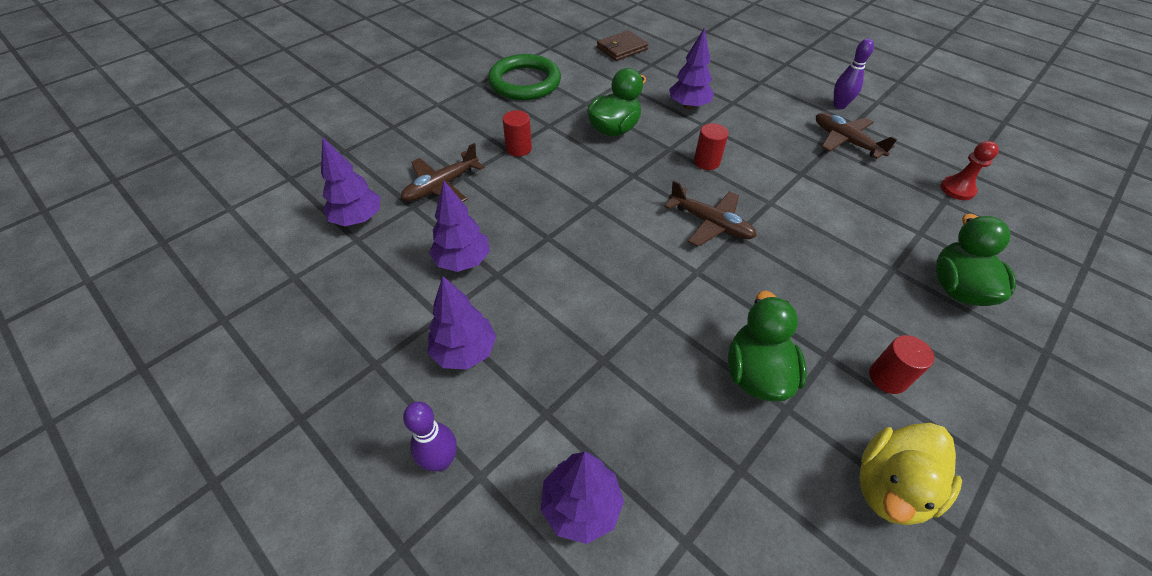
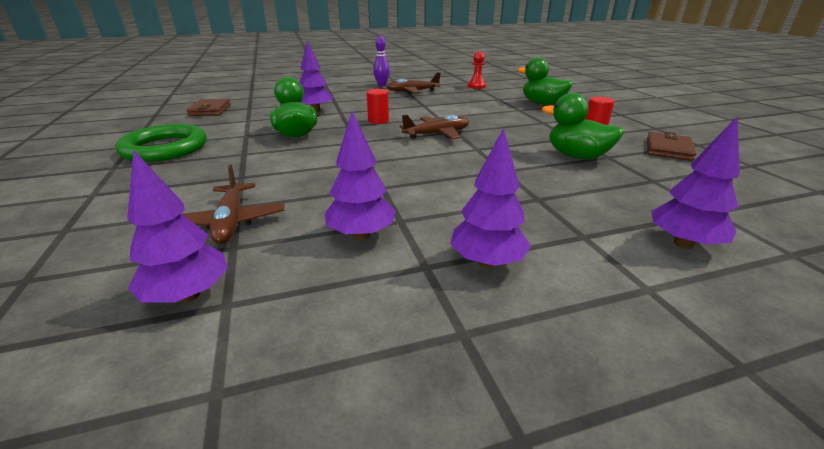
camera: 60 degrees left, 20 degrees down
(441, 460) = (626, 310): purple bowling pin -> none
(518, 148) = (249, 172): red cylinder -> none
(890, 487) = (668, 149): yellow duck -> brown wallet

